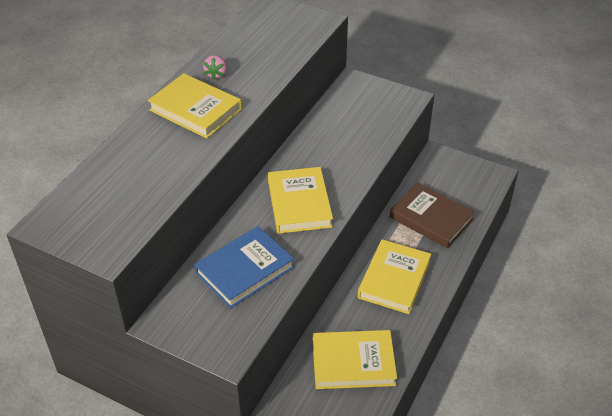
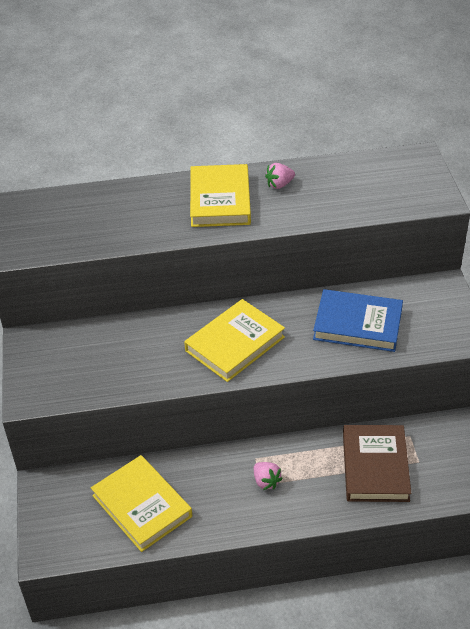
camera: 55 degrees right, 0 degrees up
(245, 270) = (124, 355): blue book -> blue book (357, 324)
(394, 279) = (266, 481): yellow book -> pink strawberry

